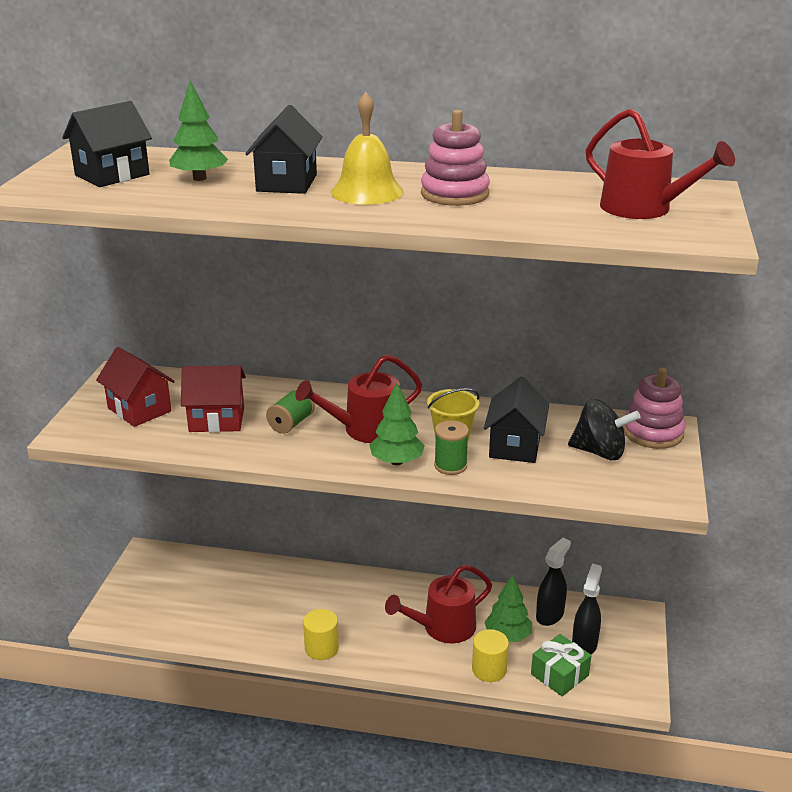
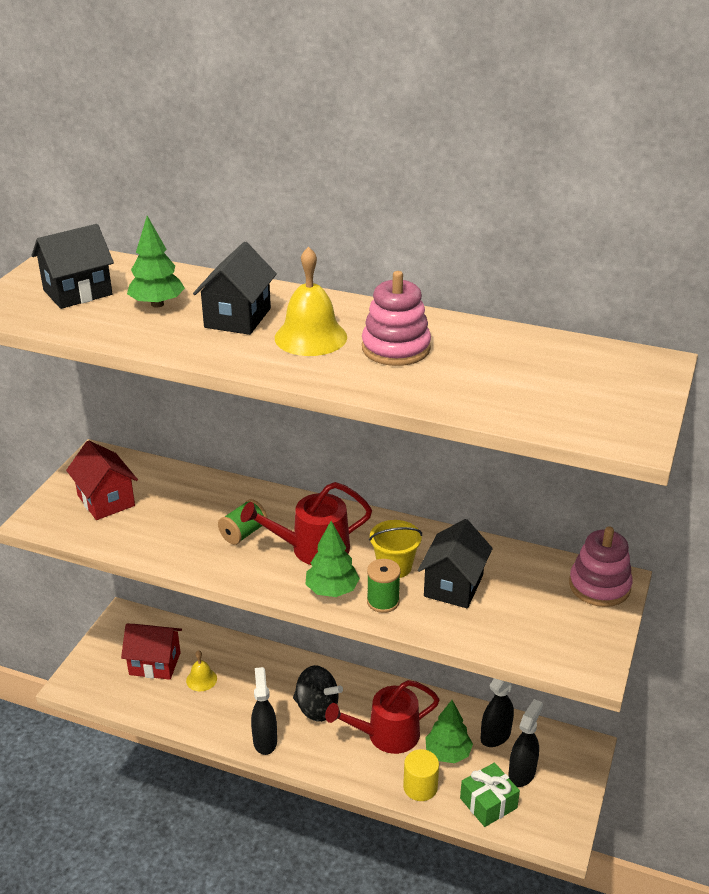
camera: 10 degrees right, 5 degrees up
(217, 420) = (174, 521): red house -> red house (155, 664)
(242, 601) = (201, 679): none -> yellow bell
(321, 648) = (265, 741): yellow cylinder -> black spray bottle
(600, 452) = (537, 603): black spinning top -> black spinning top (317, 708)
(643, 209) = (579, 388): red watering can -> none

